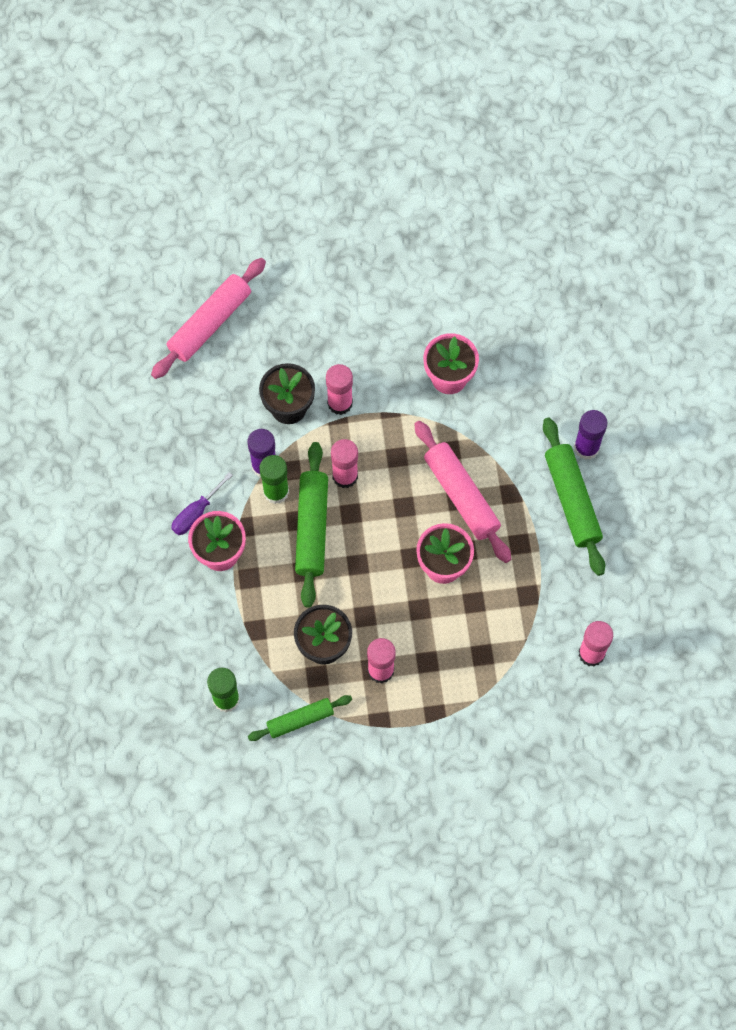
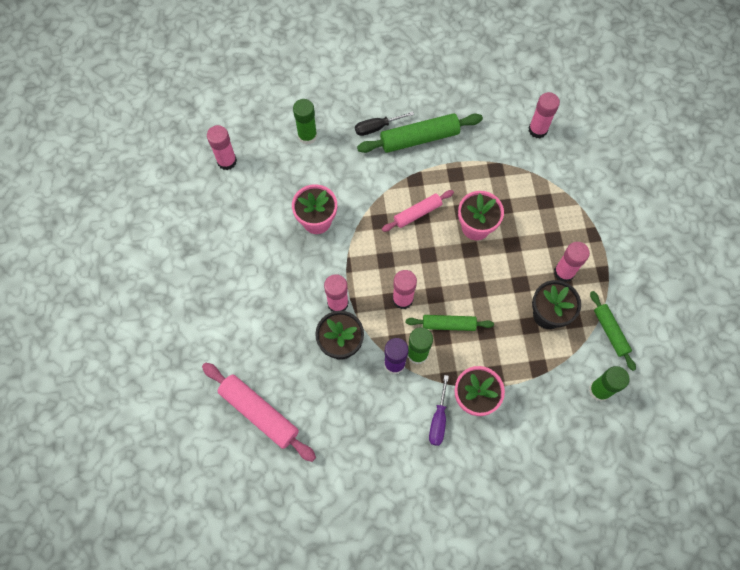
camera: 90 degrees left, 0 degrees up
(196, 513) = (438, 420): purple screwdriver -> purple screwdriver turned 60 degrees clockwise
(312, 528) = (448, 325): green rolling pin -> green rolling pin, size x0.62
(461, 495) = (417, 213): pink rolling pin -> pink rolling pin, size x0.62
(530, 271) = (227, 161): none -> pink glue stick
(570, 363) = (307, 136): none -> green glue stick
(586, 448) = (377, 127): purple glue stick -> black screwdriver

